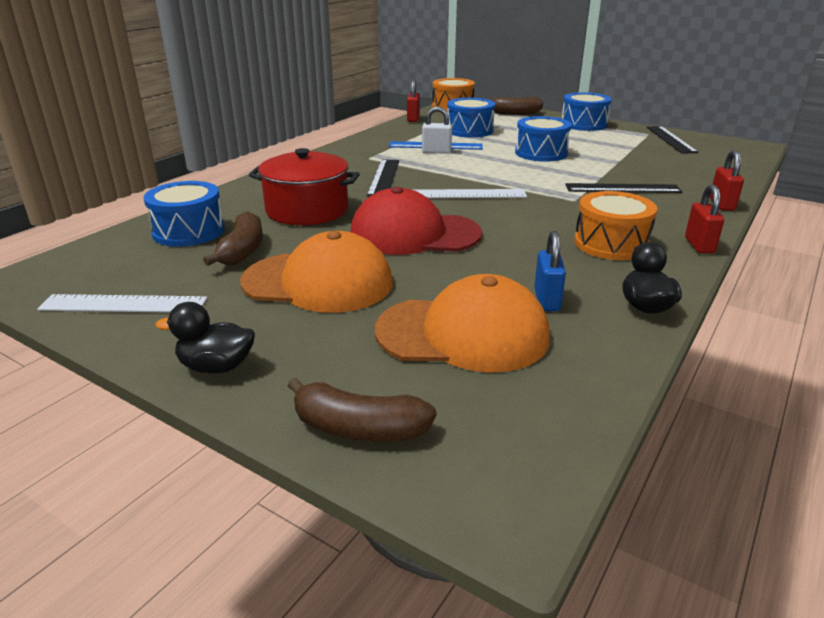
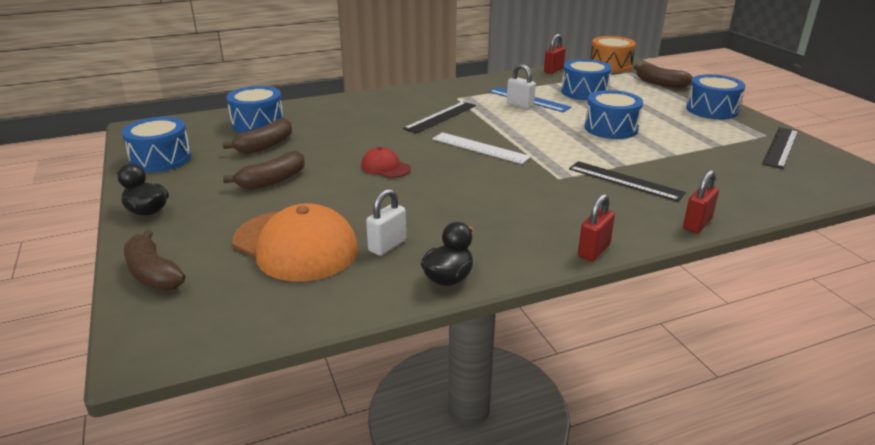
camera: 35 degrees right, 0 degrees up
(123, 304) = (161, 159): white ruler -> blue drum
(307, 210) = (347, 128): red pot -> none
(318, 282) = (272, 181): orange cap -> brown banana
(414, 234) = (385, 167): red cap -> red cap, size x0.49
(546, 300) = (387, 246): blue padlock -> white padlock
(611, 244) = (518, 223): orange drum -> none

